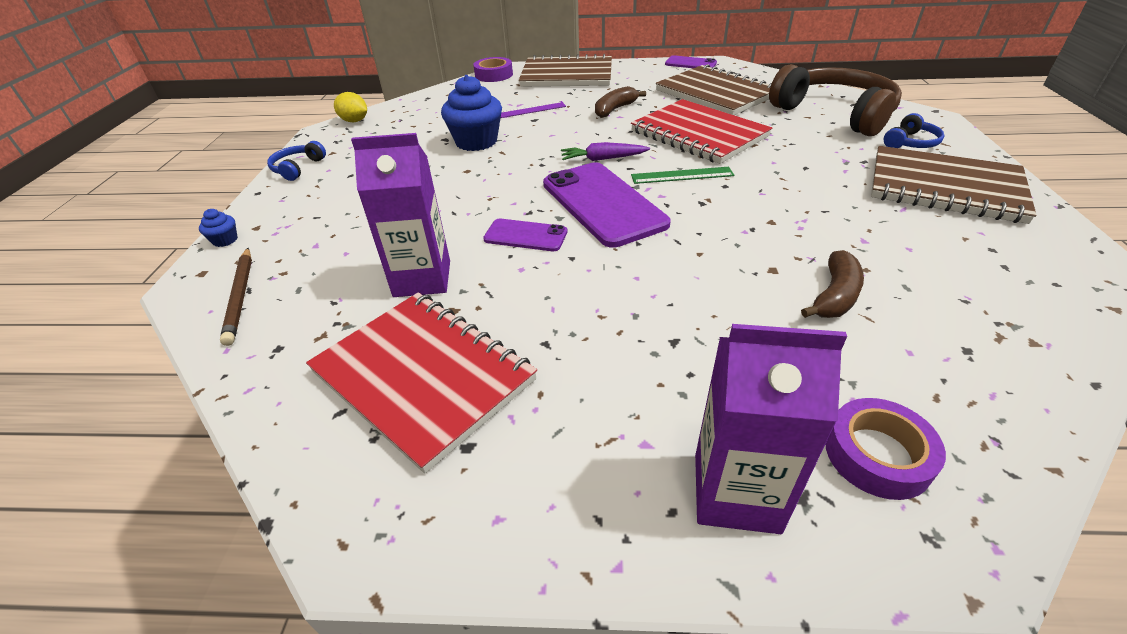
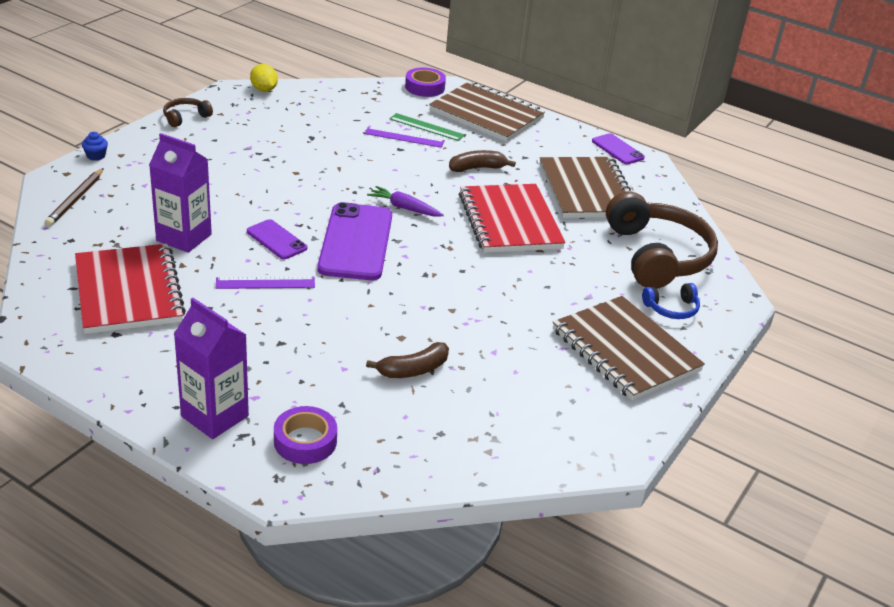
camera: 25 degrees right, 5 degrees down
(297, 168) = (185, 117): blue headphones -> brown headphones
(476, 142) = (331, 150): blue cupcake -> none
(570, 283) = (265, 283): none -> purple ruler
(682, 175) = (443, 248): green ruler -> green ruler (426, 127)

